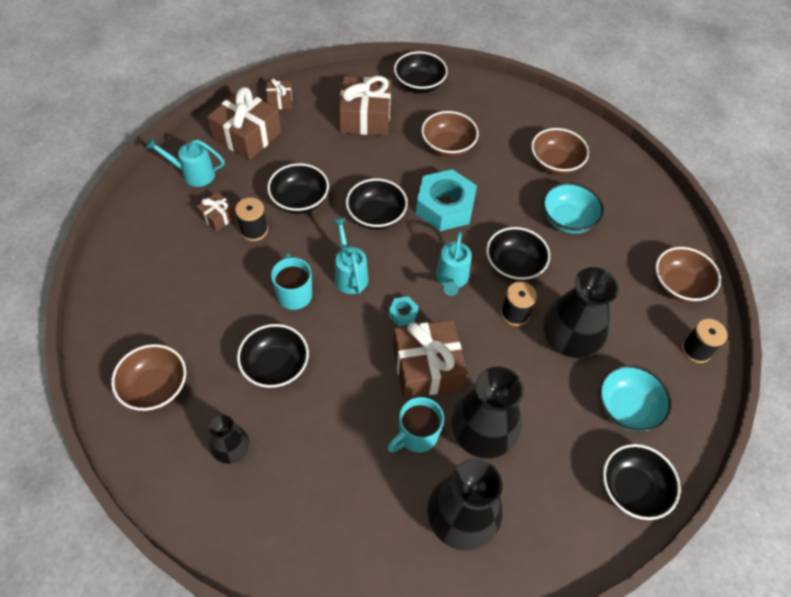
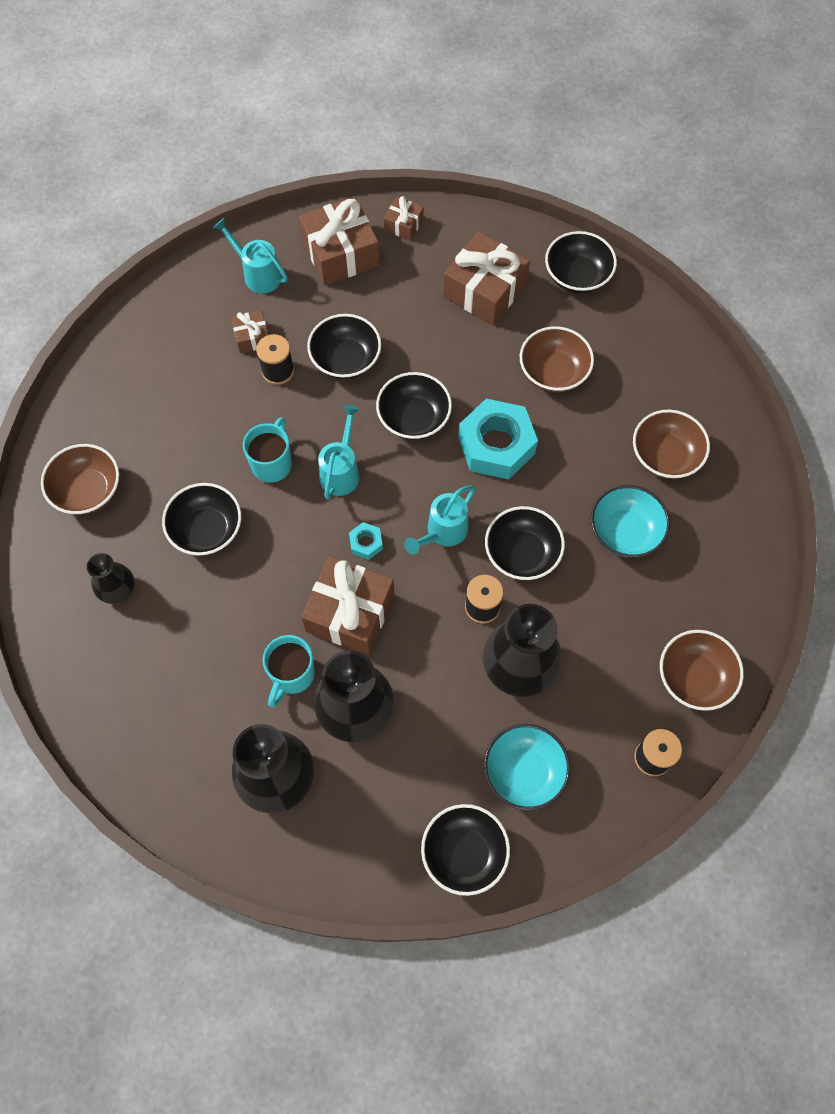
camera: 35 degrees right, 10 degrees up
(416, 436) = (292, 675): turquoise mug -> turquoise mug turned 60 degrees counterclockwise

